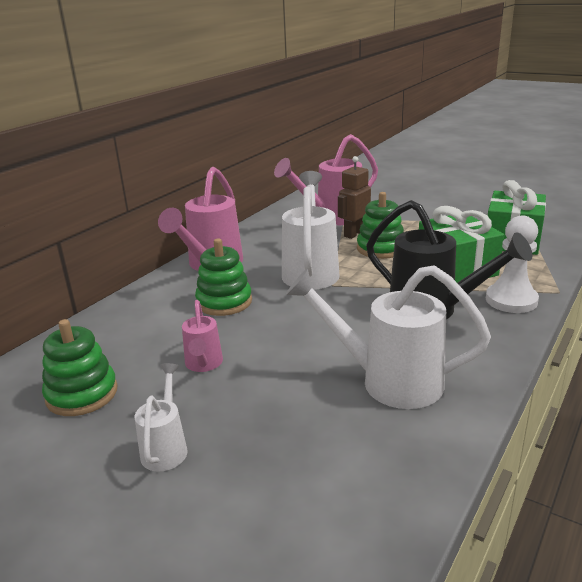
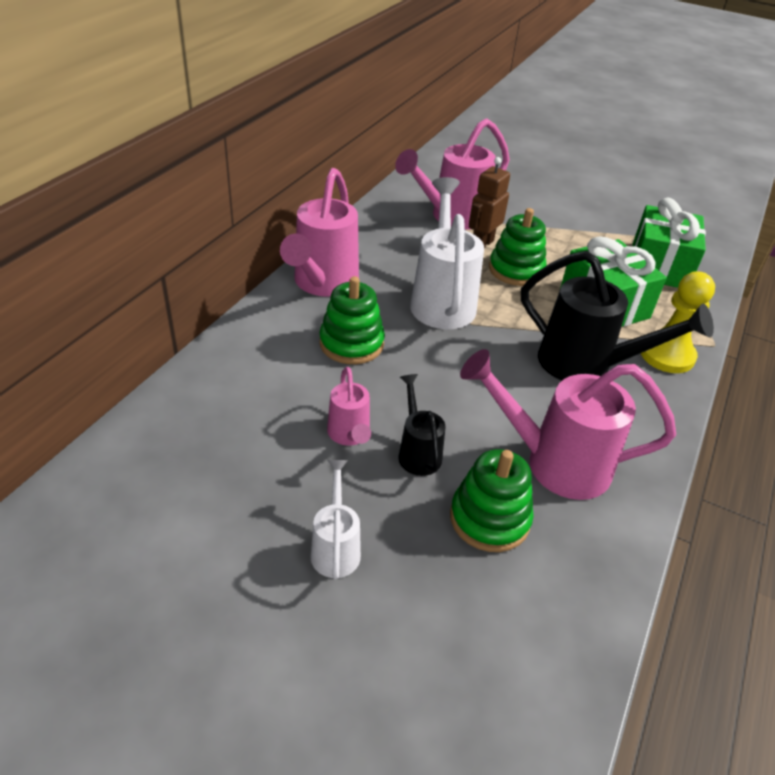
camera: 10 degrees left, 15 degrees up
(82, 394) = (220, 474): green stacking toy -> green stacking toy (489, 518)
(261, 375) = (417, 452): none -> black watering can
(387, 381) = (553, 463): white watering can -> pink watering can
(511, 300) = (667, 355): white pawn -> yellow pawn

